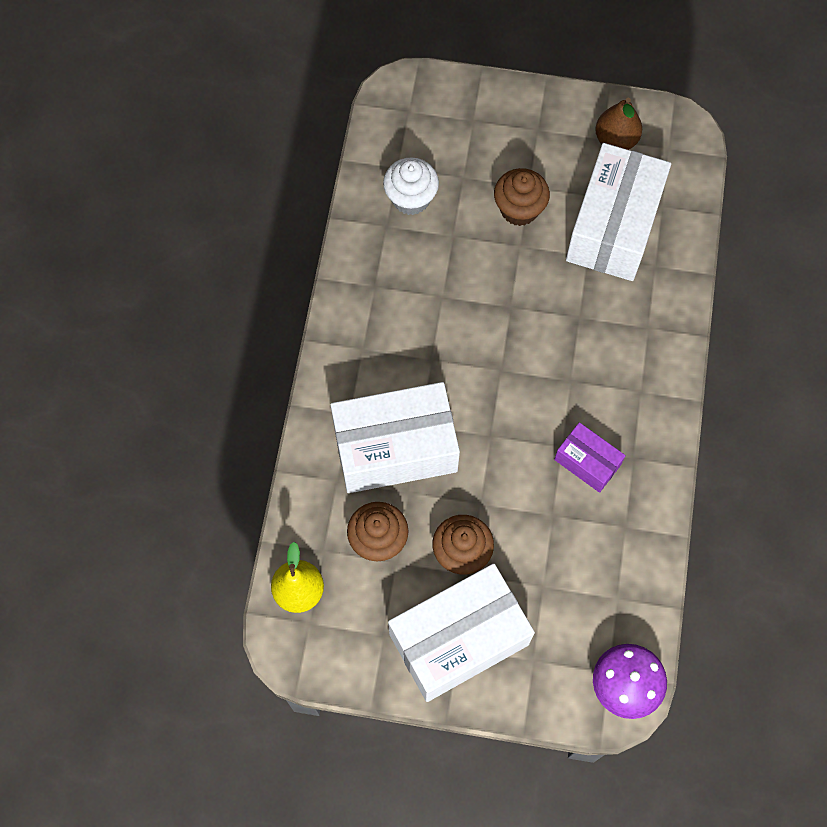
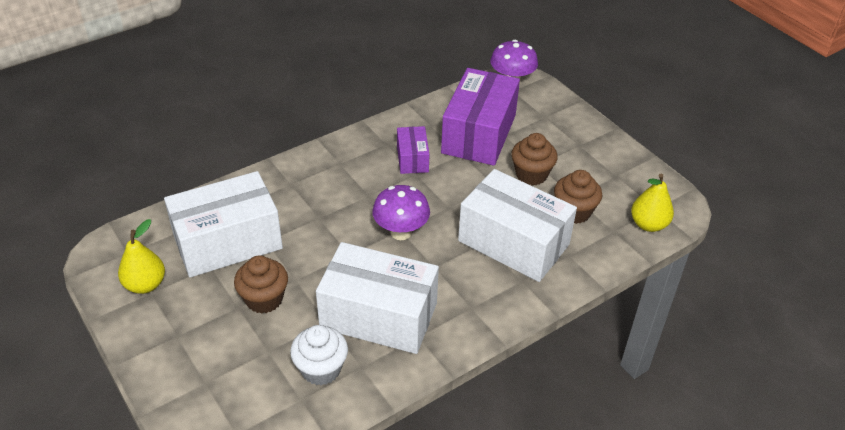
camera: 135 degrees left, 25 degrees down
(458, 639) = (575, 147): white box -> white box (378, 315)
(497, 367) = (401, 232): none -> purple mushroom
(567, 562) = (479, 134): none -> purple box
(615, 140) = (145, 285): brown pear -> yellow pear

